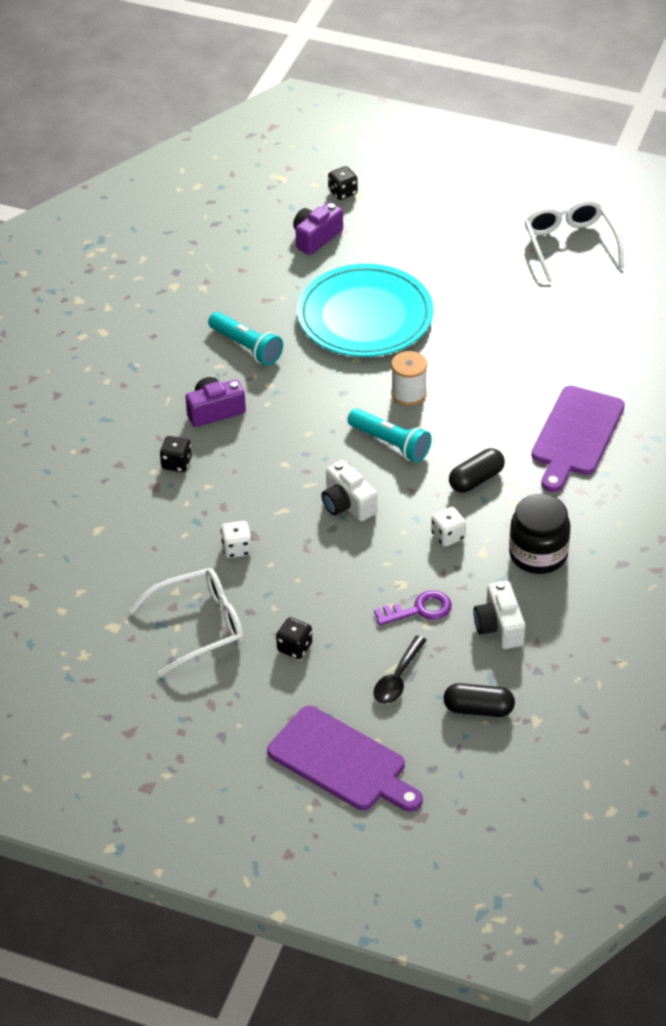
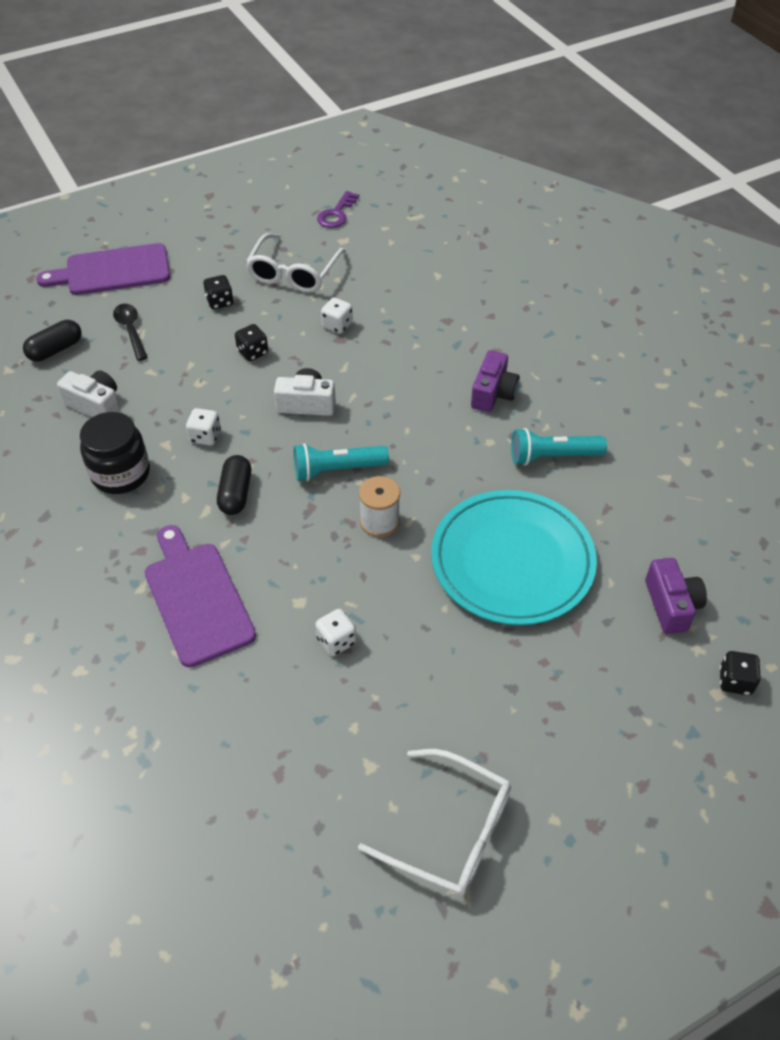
camera: 130 degrees right, 5 degrees up
(176, 463) = (458, 343): black dice -> black dice (253, 352)
(419, 610) = (166, 376): purple key -> purple key (336, 214)
(521, 354) = (336, 641): none -> white dice

